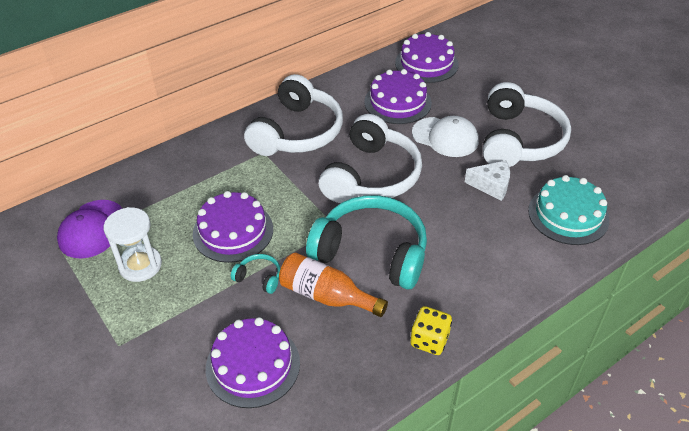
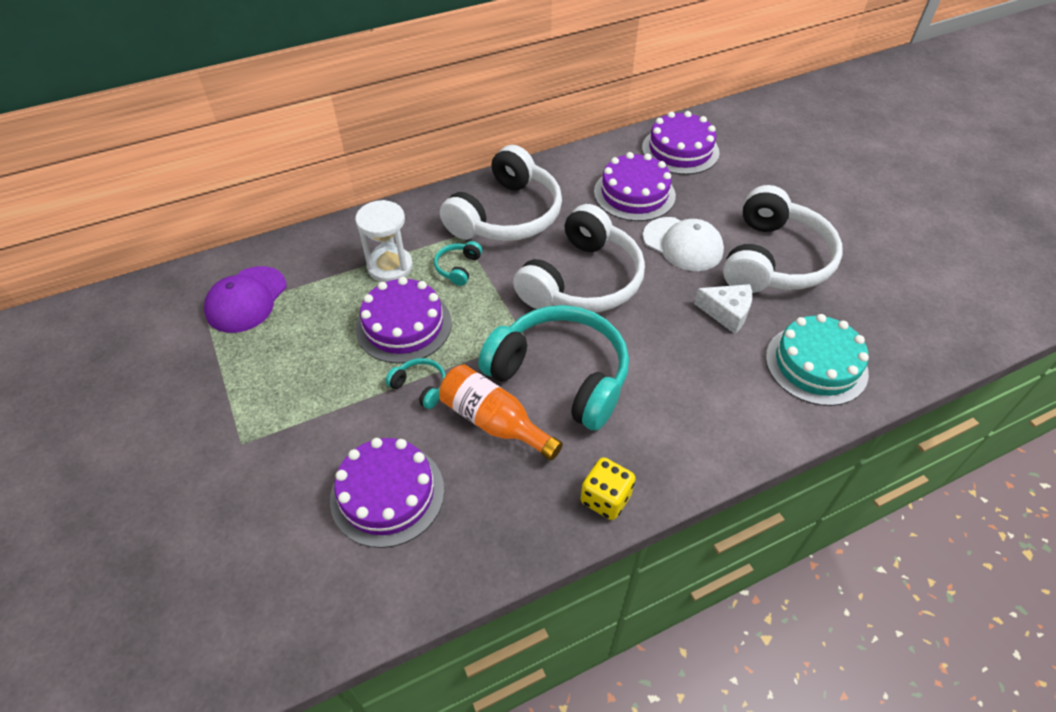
camera: 10 degrees right, 5 degrees up
(140, 265) = (289, 351): white hourglass -> white hourglass (390, 266)
(267, 179) = (458, 268): none -> turquoise headphones

